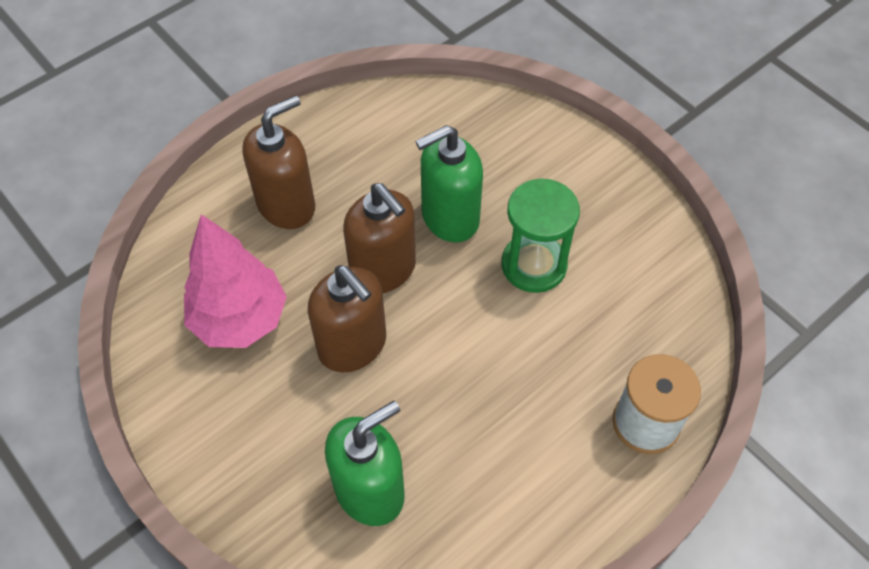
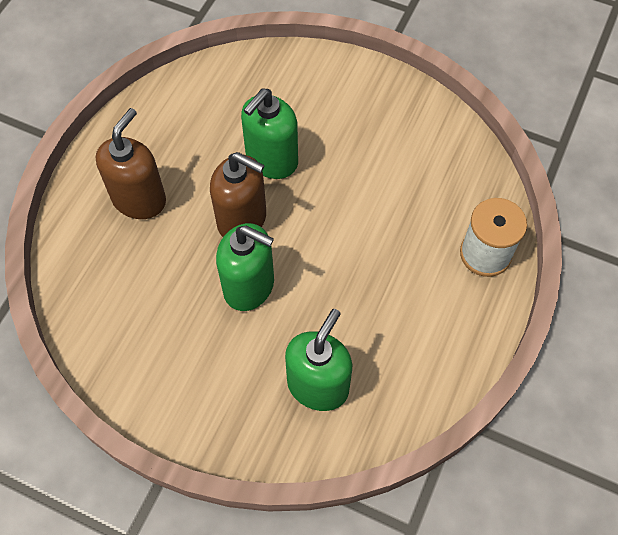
camera: 25 degrees left, 5 degrees up
(240, 319) = (151, 303): pink tree -> none
(353, 345) = (249, 286): brown soap dispenser -> green soap dispenser
(534, 265) = (352, 171): green hourglass -> none

